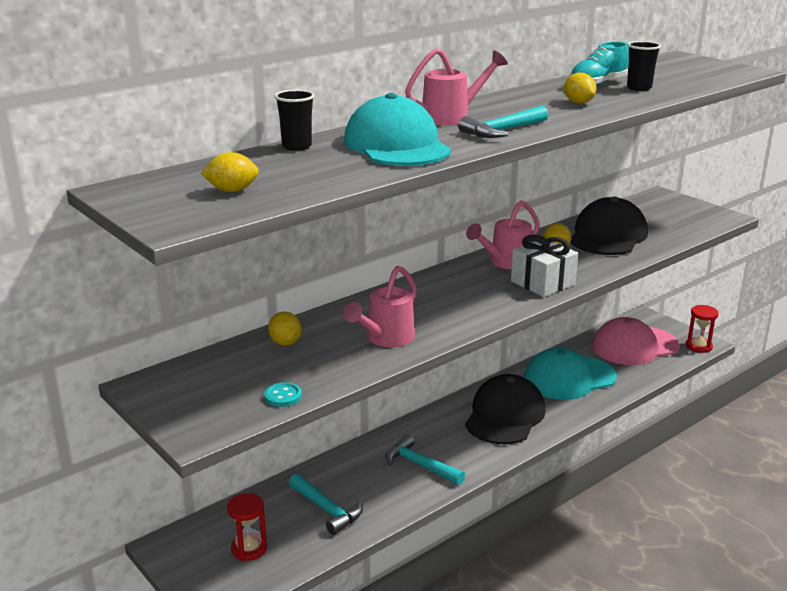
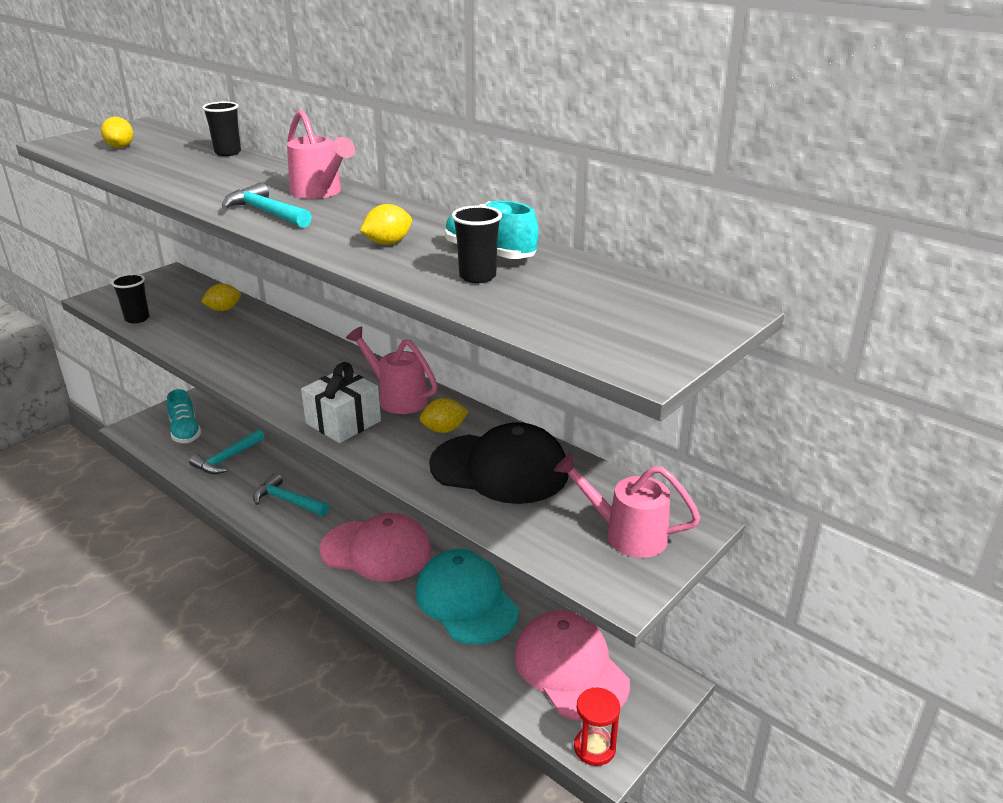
camera: 80 degrees right, 5 degrees up
(249, 549) = (185, 431): red hourglass -> turquoise shoe
(283, 396) = (137, 318): turquoise button -> black cup
(386, 339) = (222, 348): pink watering can -> pink watering can (626, 534)
(396, 145) = (222, 179): turquoise cap -> none
(420, 465) = (287, 501): turquoise hammer -> turquoise hammer turned 90 degrees counterclockwise
(505, 415) = (376, 550): black cap -> pink cap

